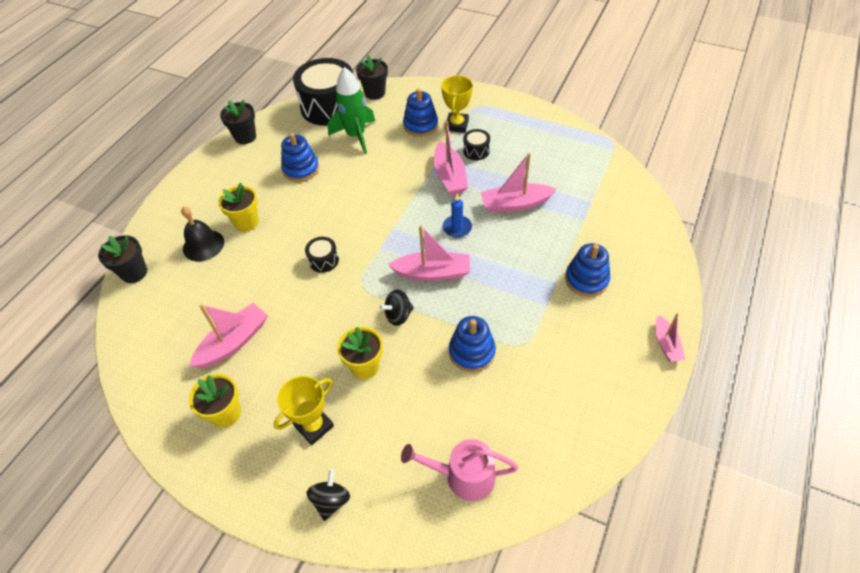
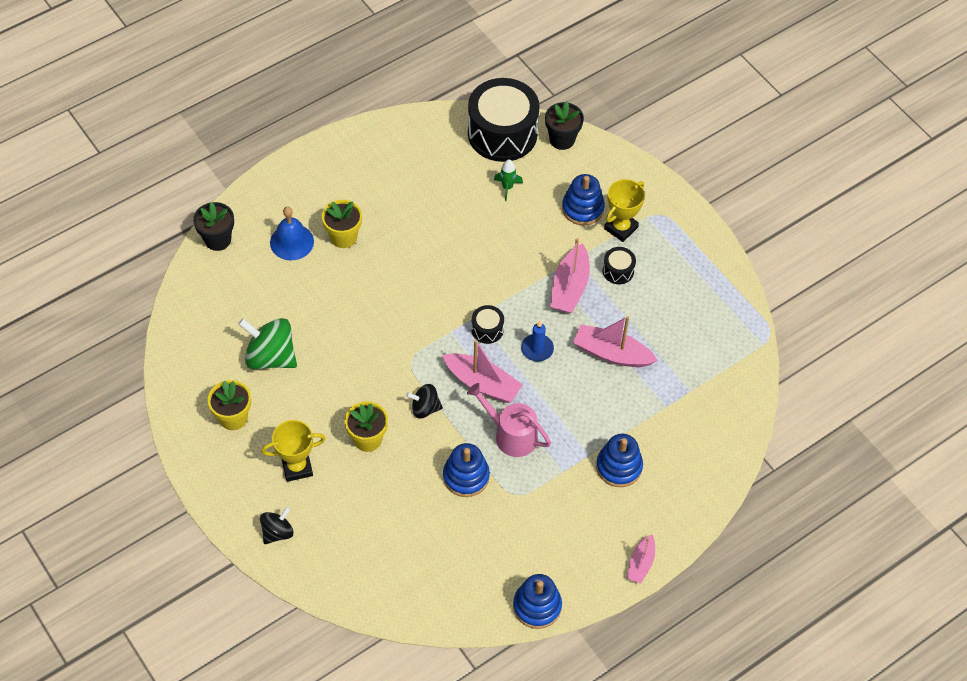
camera: 25 degrees right, 5 degrees up
(203, 245) = (292, 242): black bell -> blue bell
(234, 342) = (270, 357): pink boat -> green spinning top
(245, 137) = (395, 130): black flower pot -> none
(301, 169) = (428, 201): blue stacking toy -> blue stacking toy (537, 606)
(323, 260) = (391, 317): black drum -> black drum (487, 329)
(356, 136) = (507, 187): green rocket -> green rocket, size x0.49
(463, 476) = (389, 572): pink watering can -> pink watering can (511, 435)

